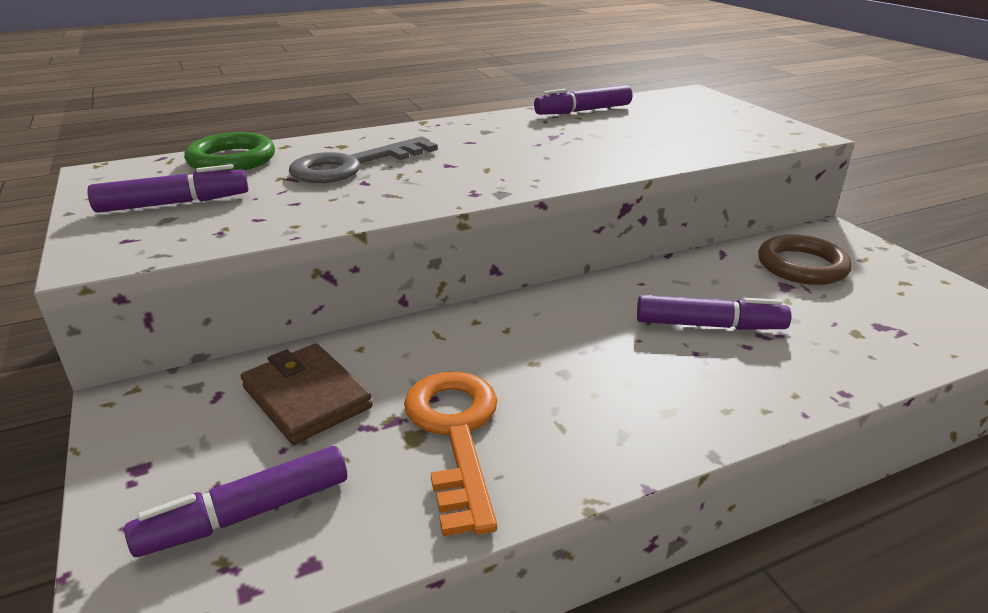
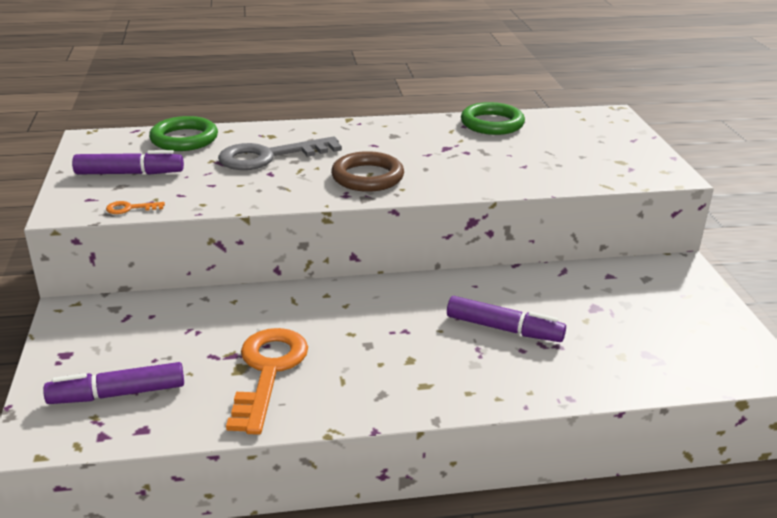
camera: 15 degrees right, 0 degrees up
(192, 243) = (130, 208): none -> orange key
(306, 397) = (183, 329): brown wallet -> none
(583, 111) = (492, 124): purple marker -> green ring
(802, 266) = (624, 293): brown ring -> brown ring (367, 177)

